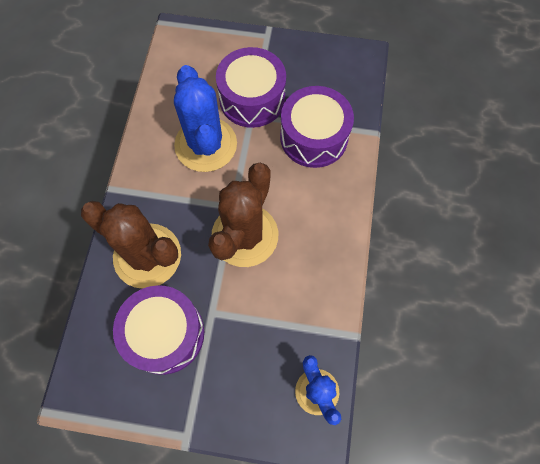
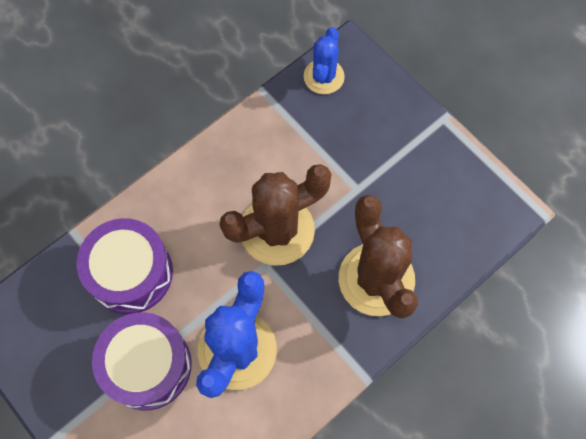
camera: 140 degrees left, 0 degrees up
(165, 334) = (408, 201): purple drum -> none

